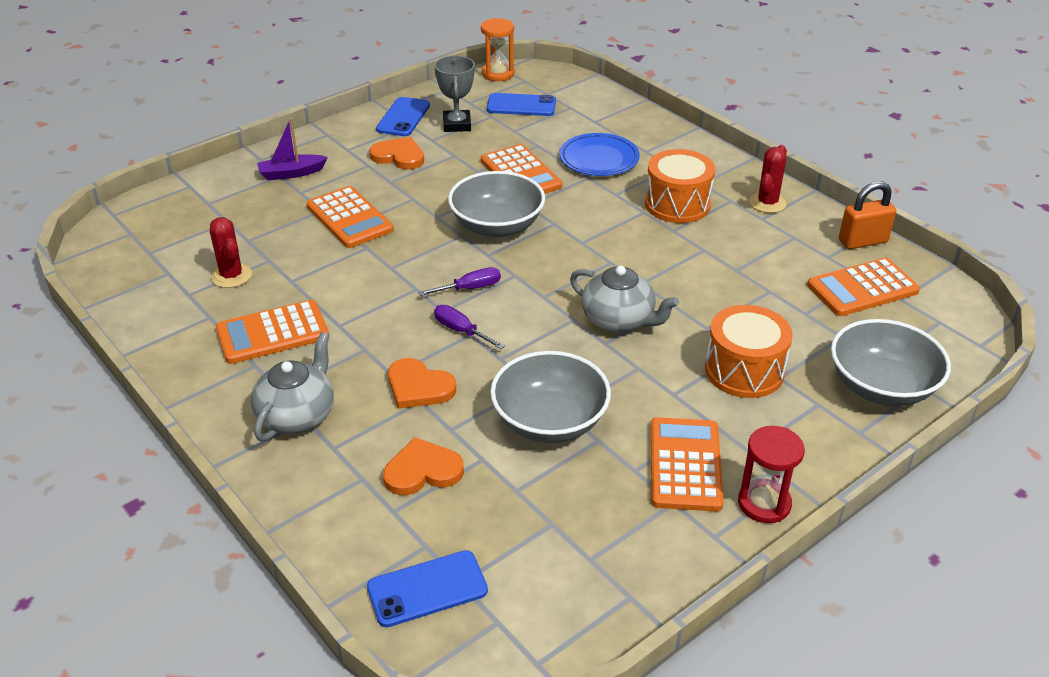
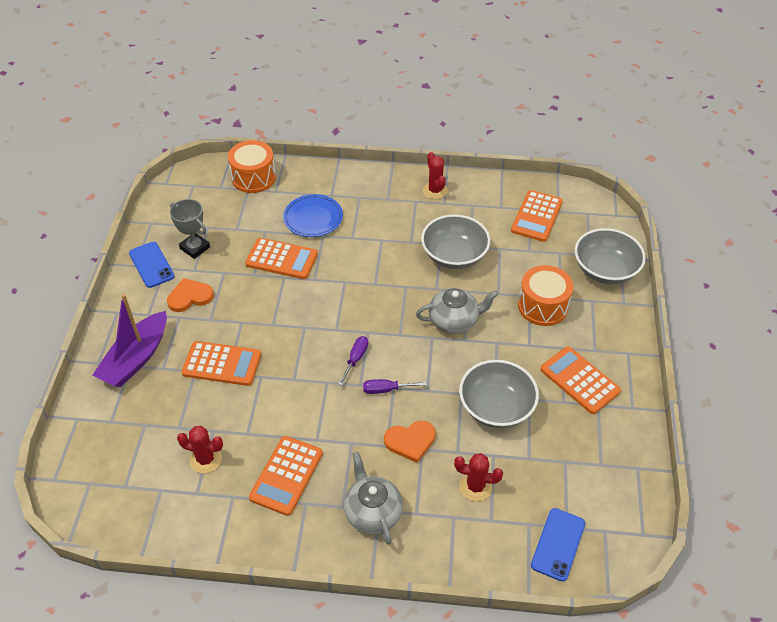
camera: 45 degrees left, 10 degrees up
(291, 173) = (136, 358): purple boat -> purple boat, size x1.71
(422, 471) = (475, 486): orange heart -> red cactus
(497, 226) = (316, 306): grey bowl -> grey bowl (454, 256)
(498, 74) = (168, 190): orange hourglass -> none
(521, 105) = (216, 207): blue phone -> none
(677, 204) = (392, 222): orange drum -> orange drum (253, 177)
(764, 503) = (631, 373): red hourglass -> none
(863, 241) = (505, 186): orange padlock -> none

